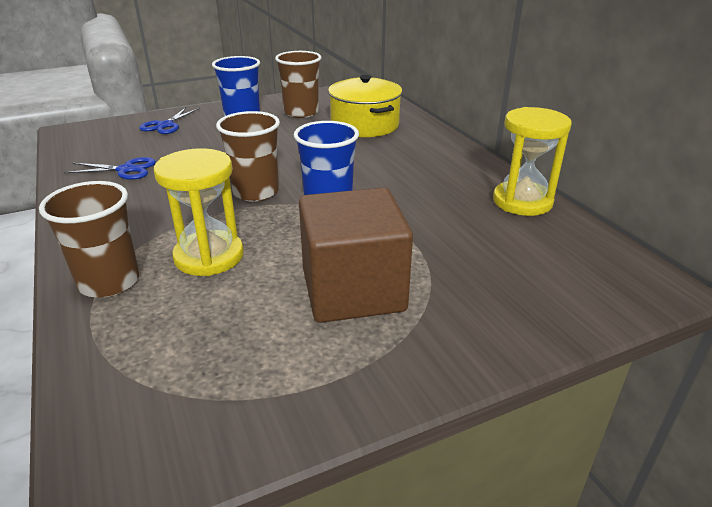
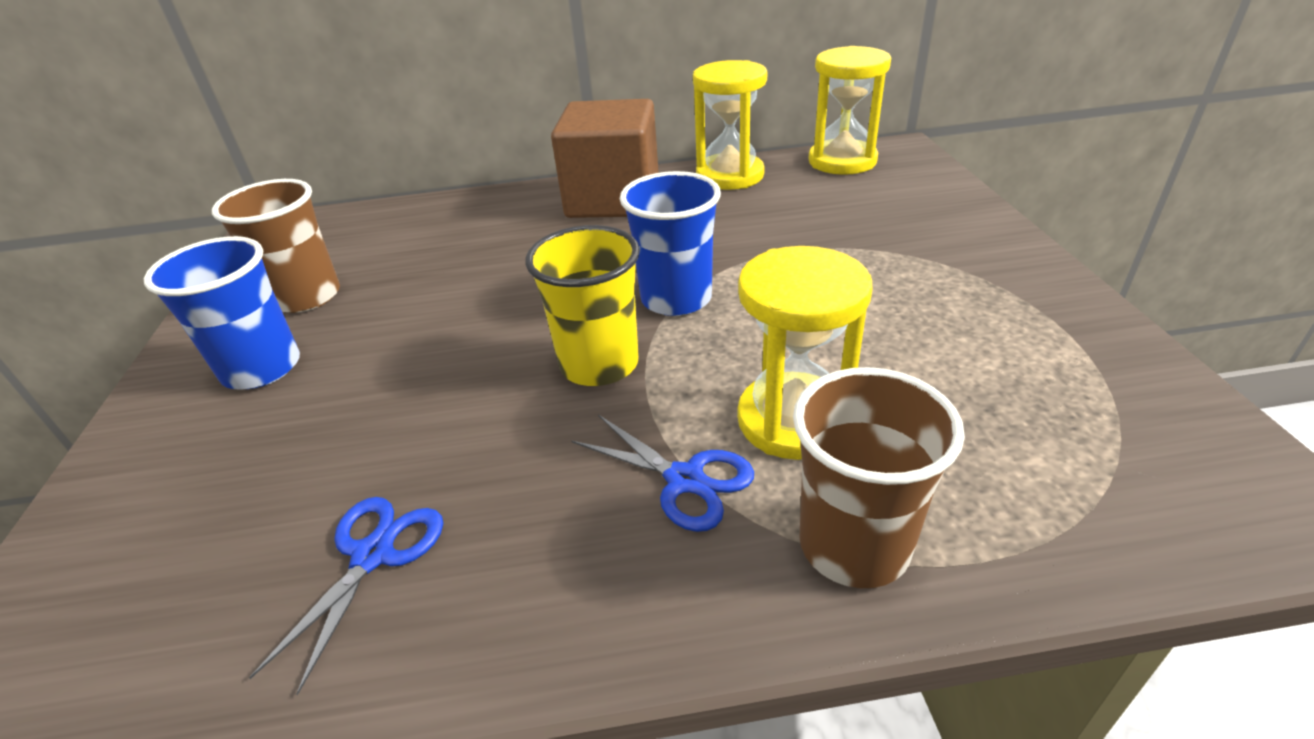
camera: 70 degrees left, 5 degrees up
(166, 125) = (159, 491): blue scissors -> blue scissors (684, 480)
(256, 192) = (599, 364): brown cup -> yellow cup
(353, 290) = (897, 300): brown cube -> brown cube (613, 199)
(365, 125) = (428, 243): yellow pot -> none
(598, 252) = (842, 161): none -> yellow hourglass

